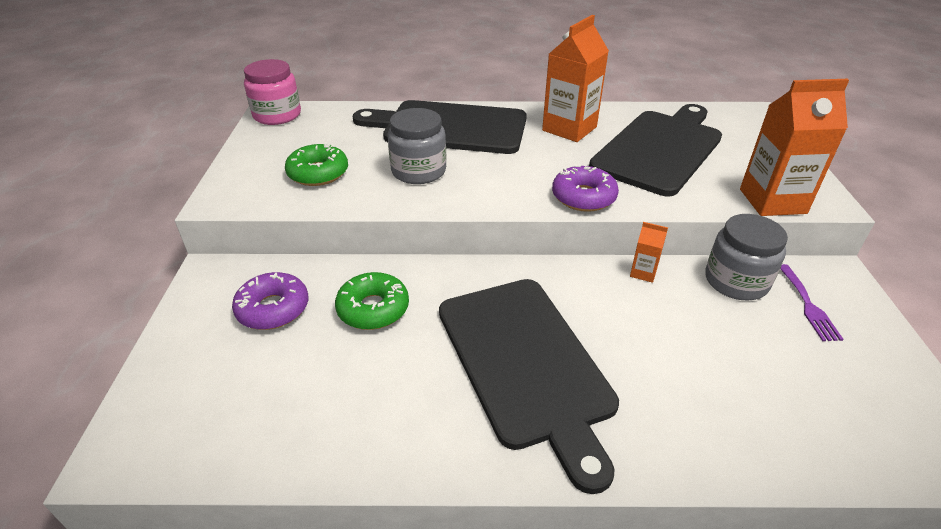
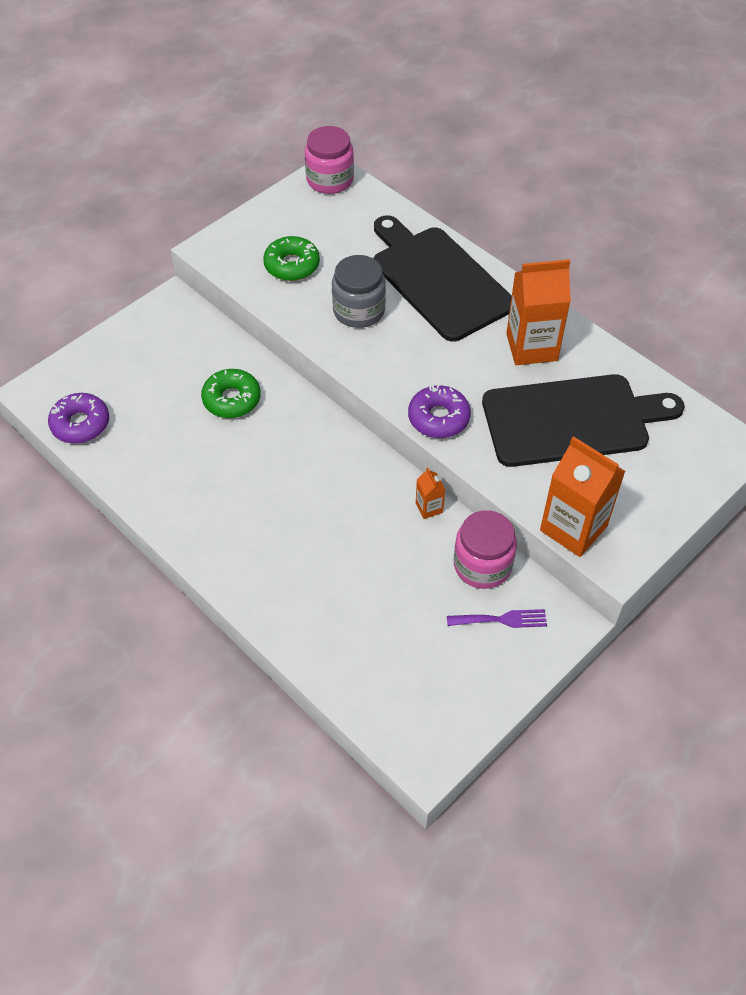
camera: 45 degrees right, 15 degrees up
(273, 309) = (180, 356): purple donut -> purple donut (80, 424)
(526, 364) = (269, 503): black cutting board -> none
(736, 281) = (482, 565): grey jar -> pink jar
(808, 305) = (502, 619): purple fork -> purple fork turned 135 degrees counterclockwise

